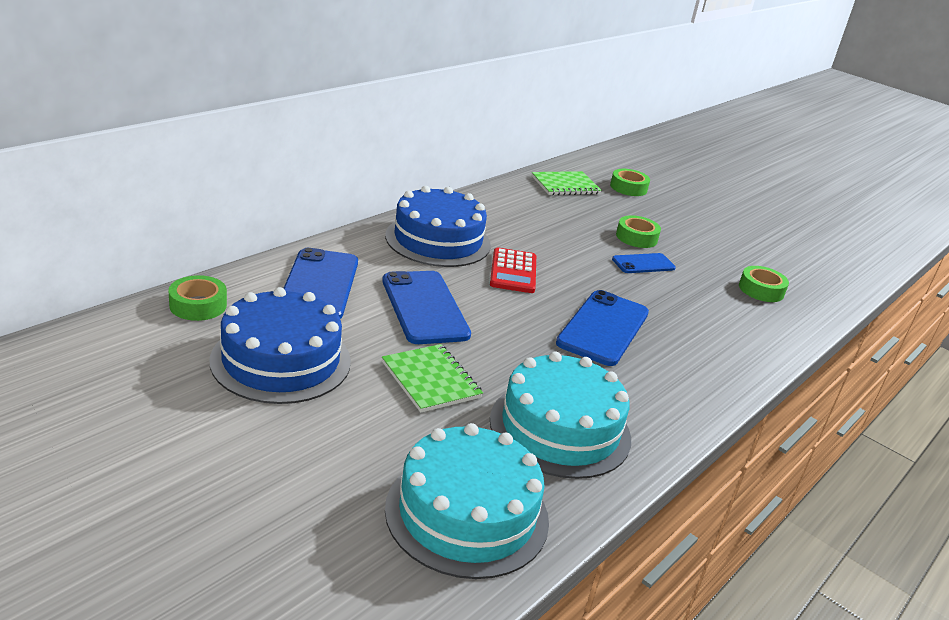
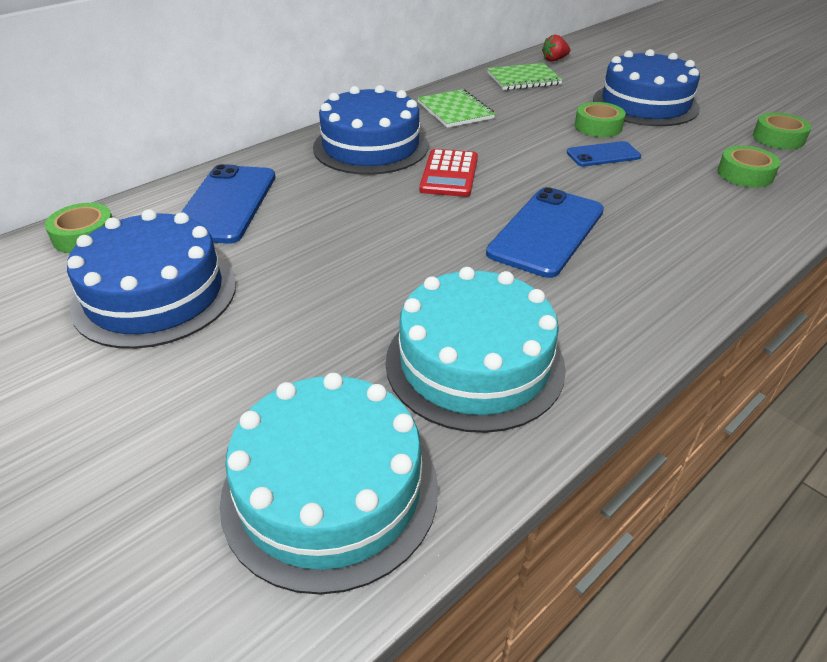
camera: 10 degrees right, 10 degrees up
(424, 307) = (338, 221): blue phone -> none
(431, 380) = (325, 308): green notebook -> green notebook (455, 110)
(591, 168) = (554, 60): none -> red strawberry
(628, 188) = (594, 76): green tape -> green tape (778, 138)
(675, 219) = (645, 104): none -> blue cake

